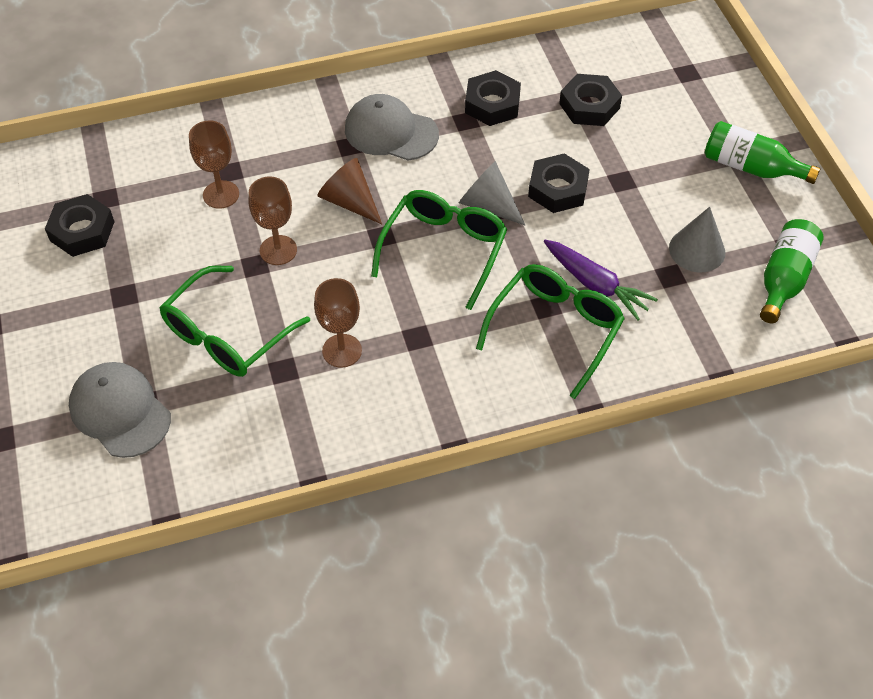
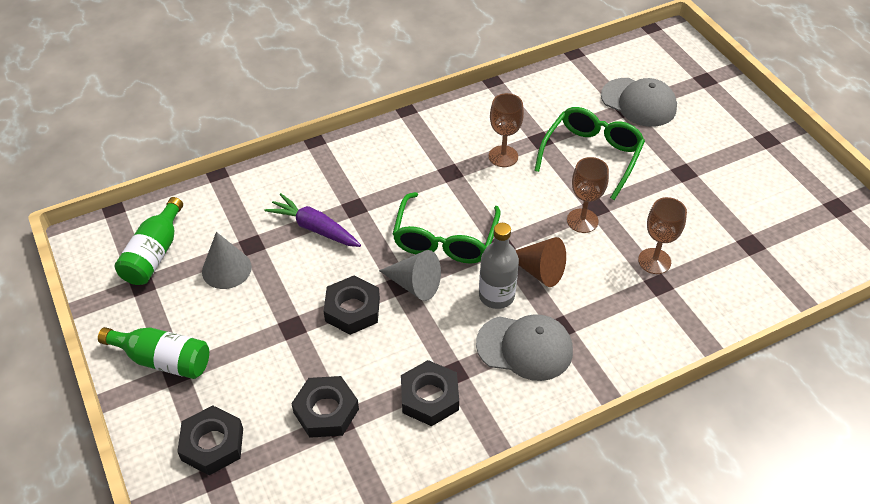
camera: 170 degrees right, 5 degrees down
(82, 231) = (750, 214): black nut -> black nut (212, 444)
(403, 182) = (496, 296): none -> grey bottle
(555, 330) = (345, 190): green glasses -> none

